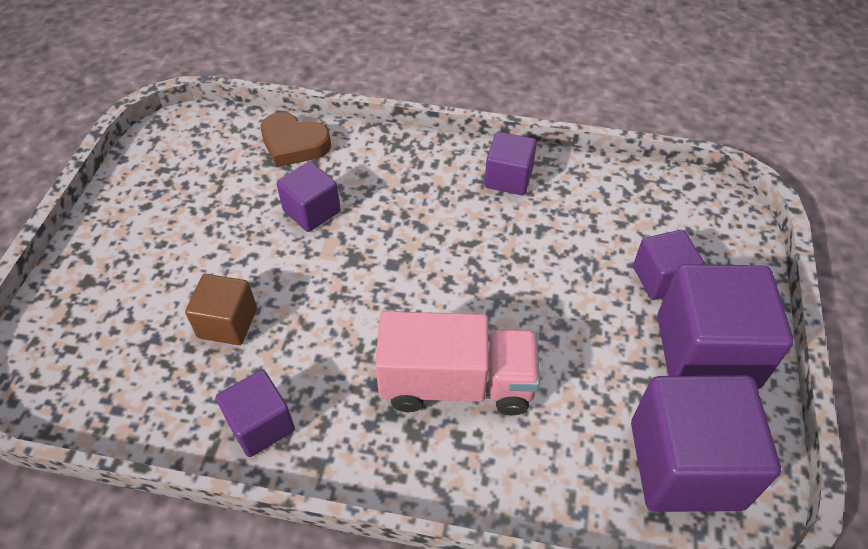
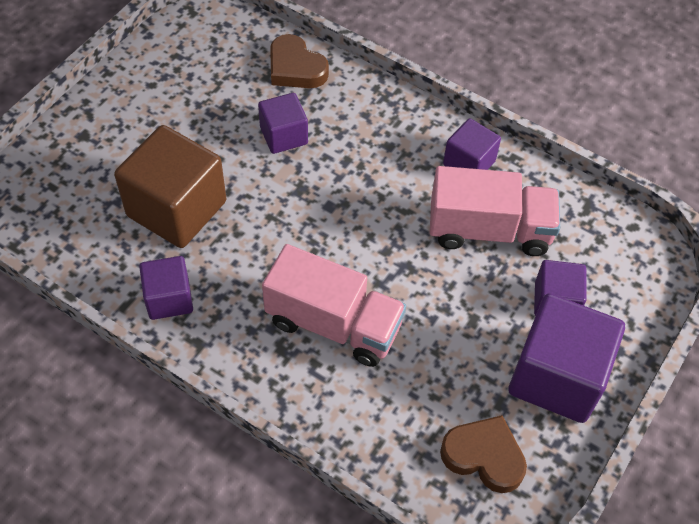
camera: 20 degrees right, 5 degrees up
(227, 323) = (176, 208): brown cube -> brown cube, size x1.80
(561, 233) = (489, 230): none -> pink truck
(685, 465) = (484, 456): purple cube -> brown heart

